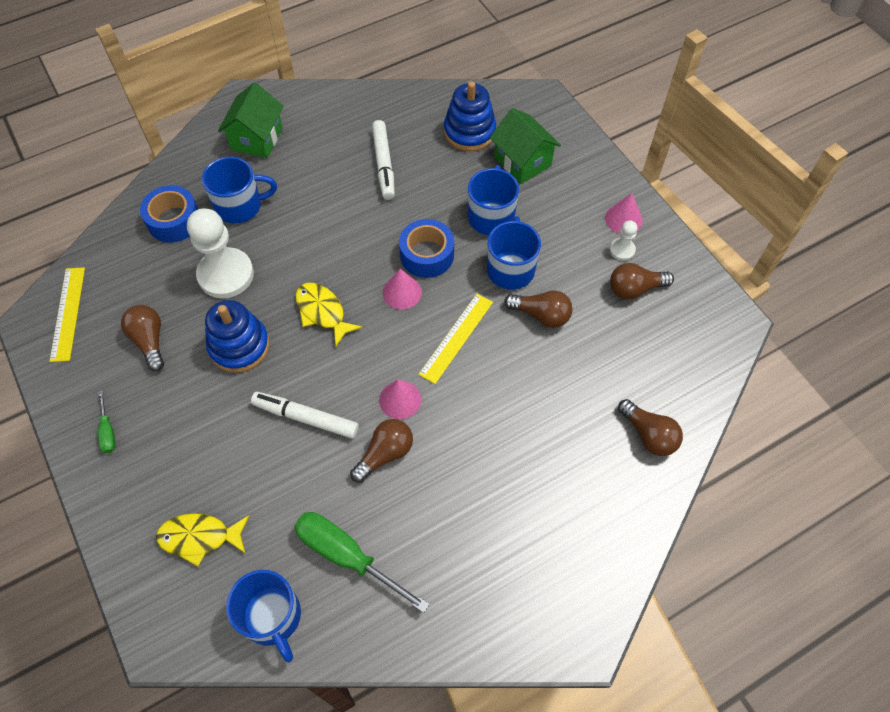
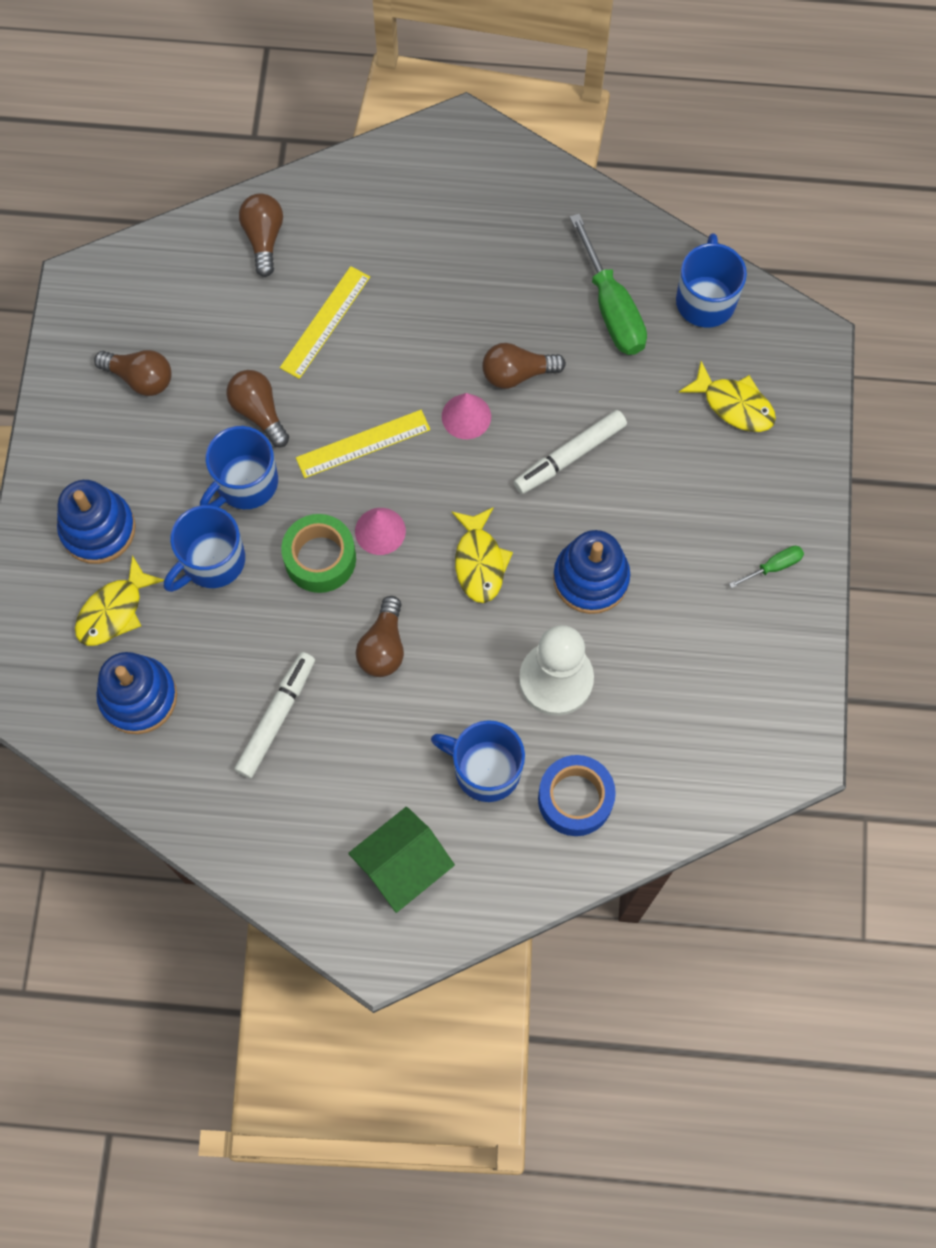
camera: 145 degrees left, 10 degrees up
(68, 313) = (757, 742): yellow ruler -> yellow ruler (325, 322)
(108, 431) = (773, 567): green screwdriver -> green screwdriver turned 45 degrees clockwise
(149, 341) = (682, 647): brown light bulb -> brown light bulb (383, 647)
(306, 418) = (569, 456): white marker -> white marker turned 90 degrees clockwise
(427, 255) = (320, 558): blue tape -> green tape
(522, 161) = (114, 610): green house -> yellow fish
(573, 194) = (98, 529): none -> blue stacking toy
(622, 250) = (111, 428): white pawn -> none
(623, 219) = (74, 462): pink cone -> none

